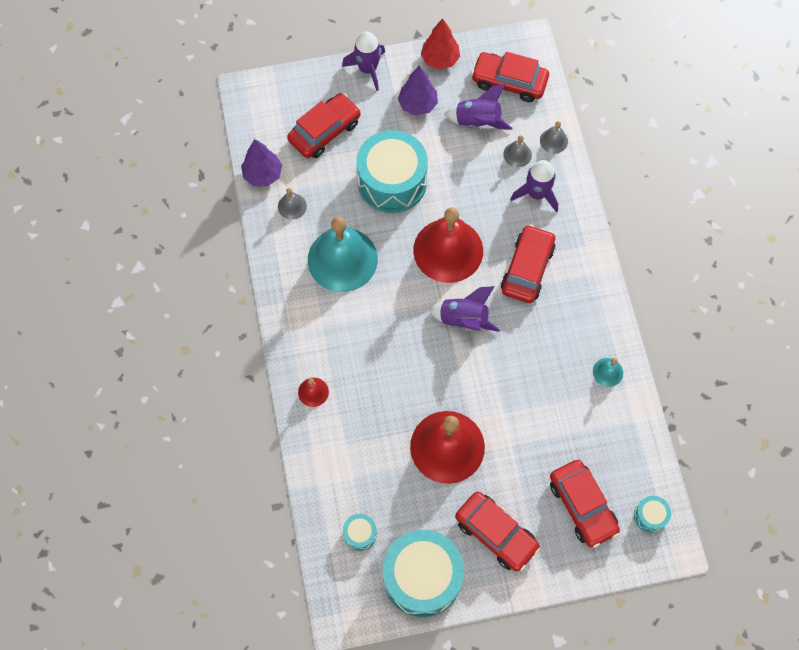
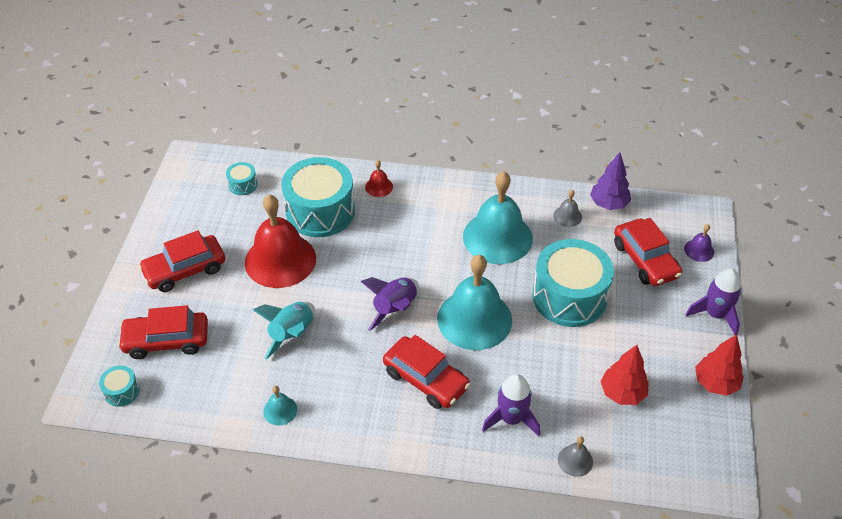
camera: 110 degrees right, 20 degrees down
(296, 91) = (699, 250): none -> purple bell
(417, 104) = (658, 345): purple tree -> none
(422, 577) = (183, 212): turquoise drum -> turquoise drum (320, 211)
(448, 250) = (474, 319): red bell -> turquoise bell
(477, 121) = (622, 393): purple rocket -> red tree
(509, 82) = (669, 442): red car -> none
(517, 154) = (567, 417): grey bell -> none
(528, 396) = (292, 334): none -> turquoise rocket

